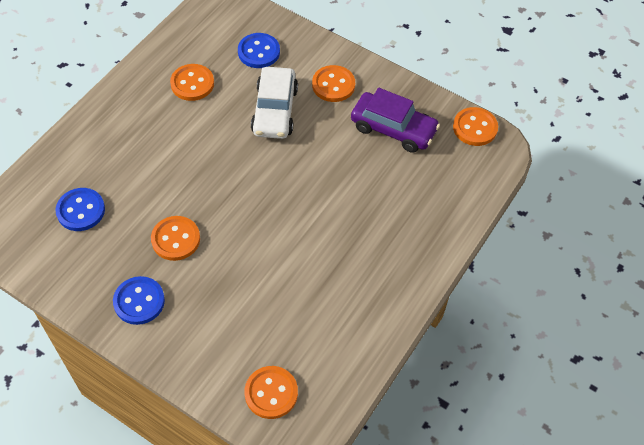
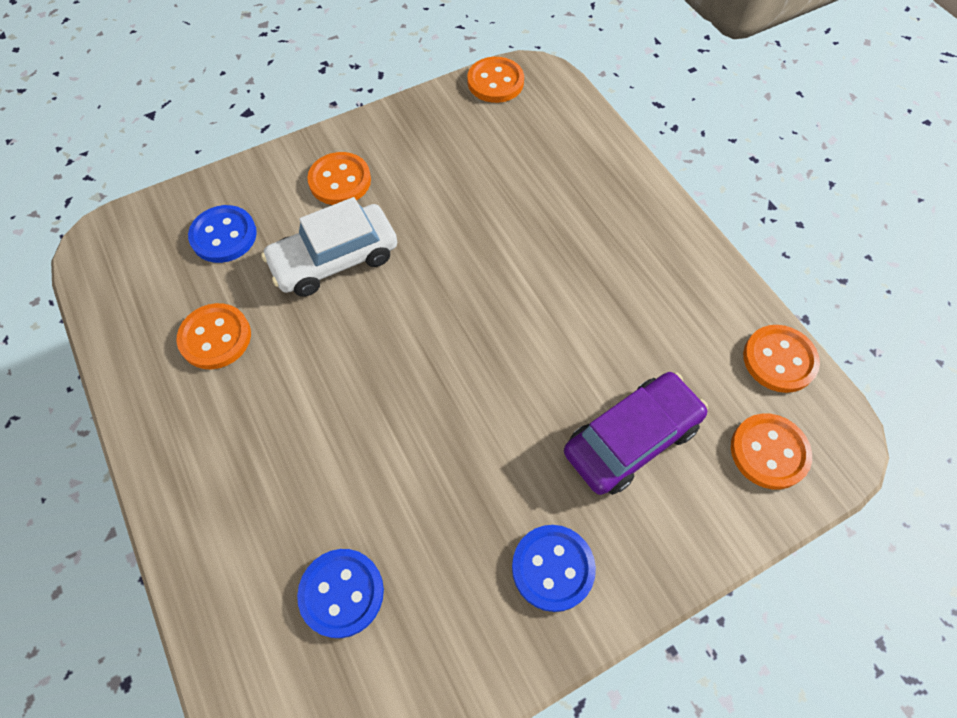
camera: 60 degrees left, 5 degrees up
(175, 239) = (472, 472): orange button -> orange button (779, 360)
(275, 111) = (335, 259): white car -> white car turned 120 degrees clockwise
(393, 129) = (447, 153): purple car -> purple car (631, 439)

